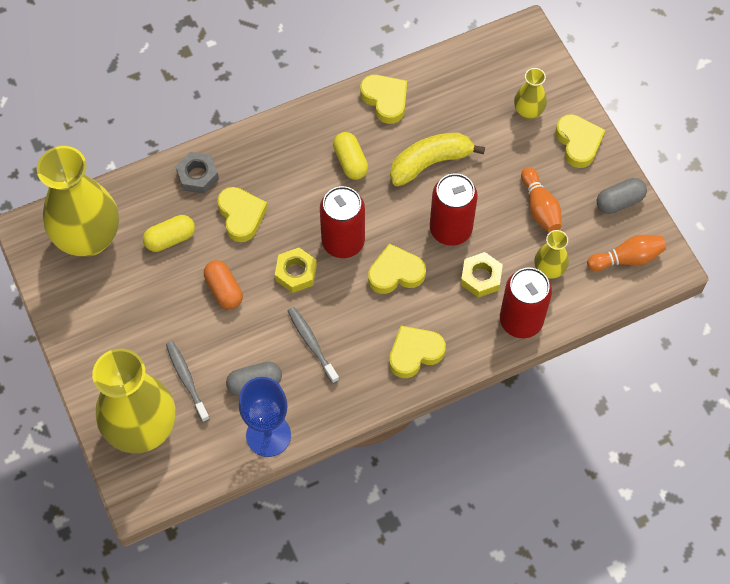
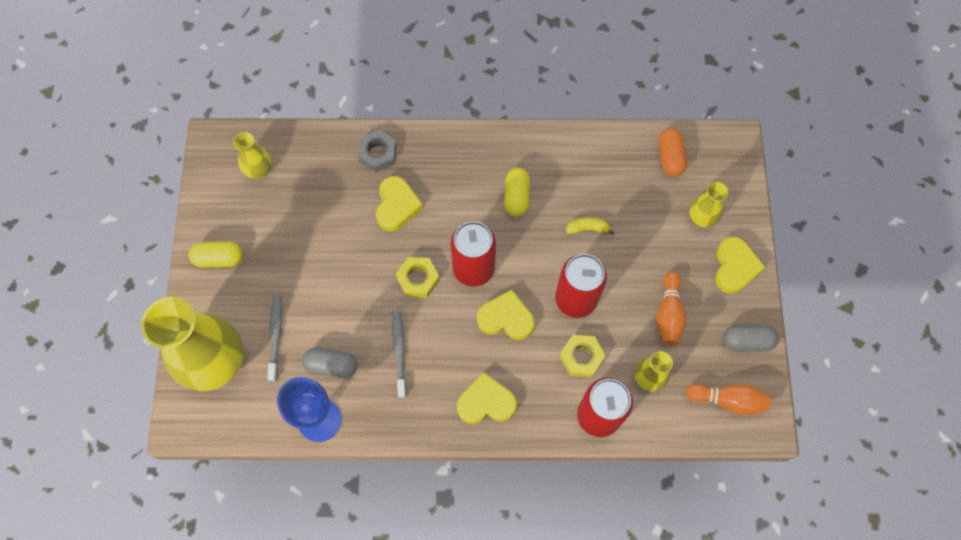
camera: 25 degrees right, 5 degrees up
(89, 238) = (259, 170): yellow vase -> yellow vase, size x0.46
(170, 239) = (326, 200): yellow capsule -> yellow capsule (219, 258)
(224, 290) = (348, 267): orange capsule -> orange capsule (670, 157)
(385, 100) = (575, 153): yellow heart -> none
(430, 163) = (587, 228): yellow banana -> yellow banana, size x0.49

